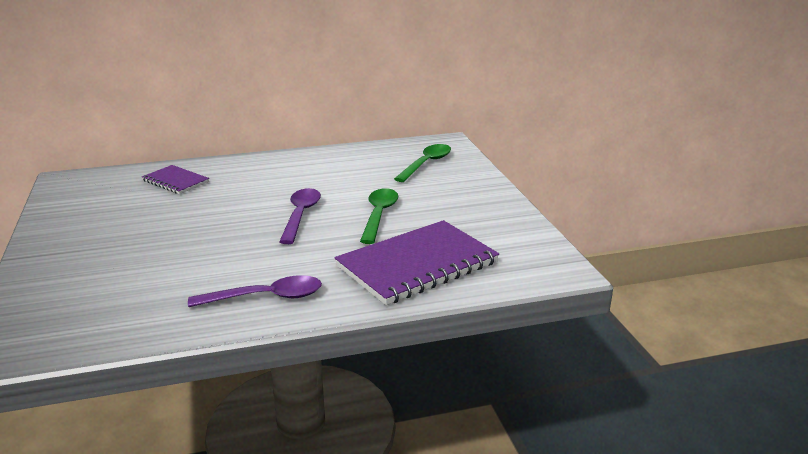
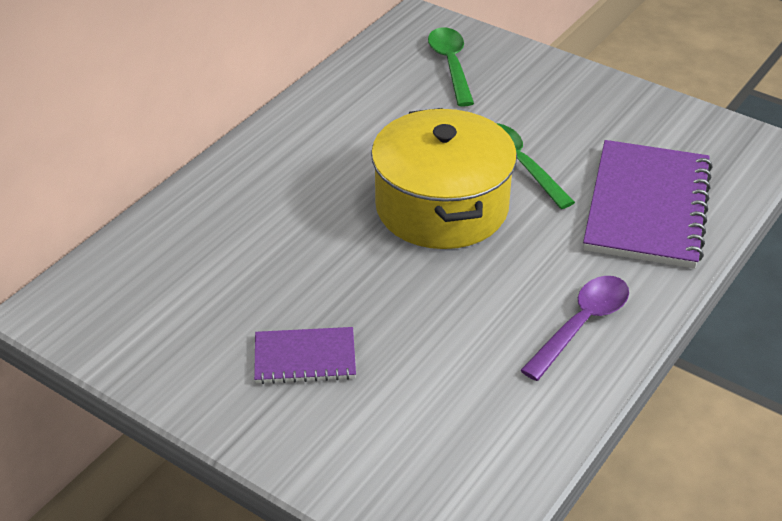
camera: 40 degrees left, 15 degrees up
(175, 181) = (208, 235): purple notebook -> purple notebook (305, 358)
(300, 215) = (442, 207): purple spoon -> yellow pot

